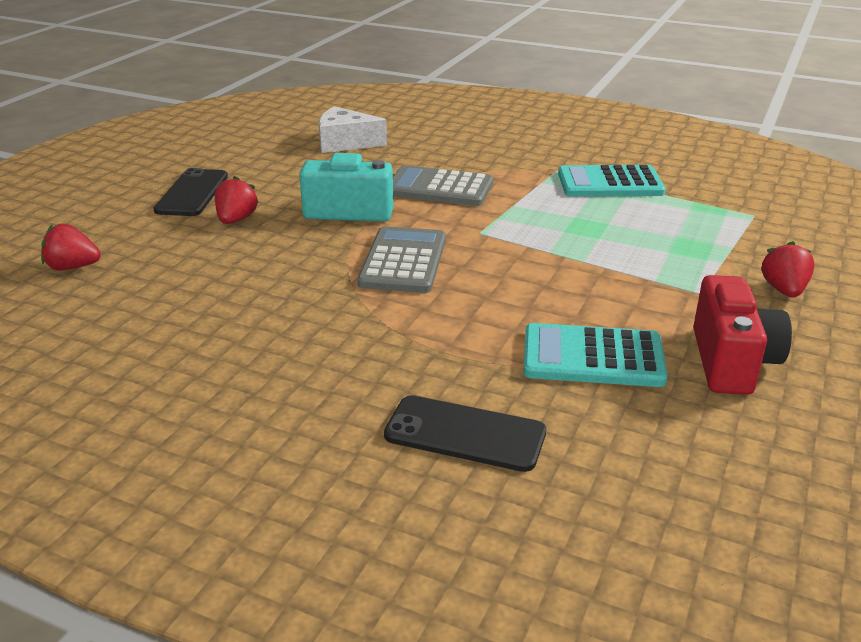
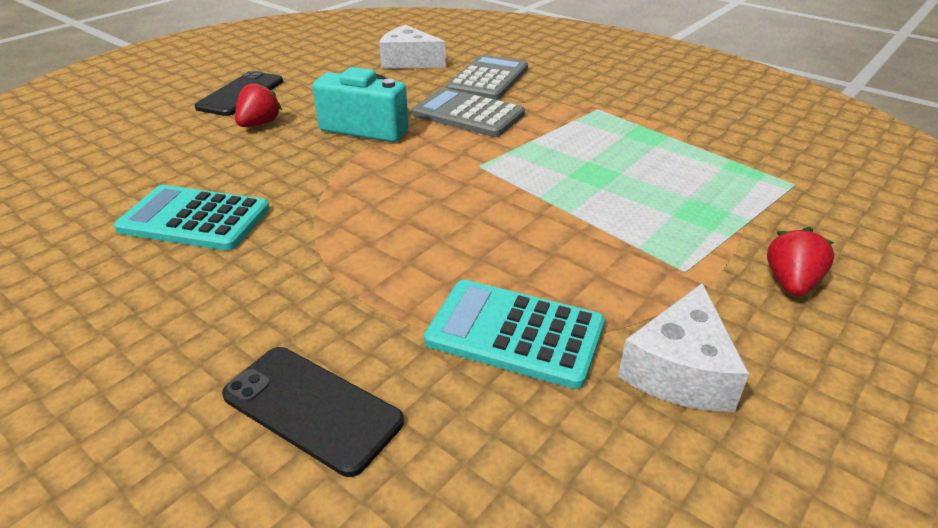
camera: 15 degrees right, 5 degrees up
(73, 267) = (87, 152): red strawberry -> none
(403, 261) = (383, 187): grey calculator -> grey calculator (488, 79)
(610, 183) = (646, 129): turquoise calculator -> turquoise calculator (195, 219)
(731, 362) = (680, 370): red camera -> white cheese

